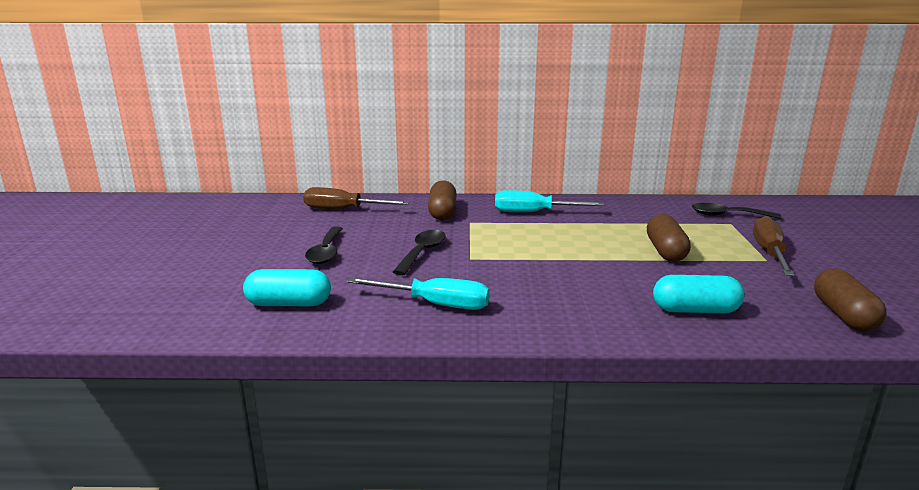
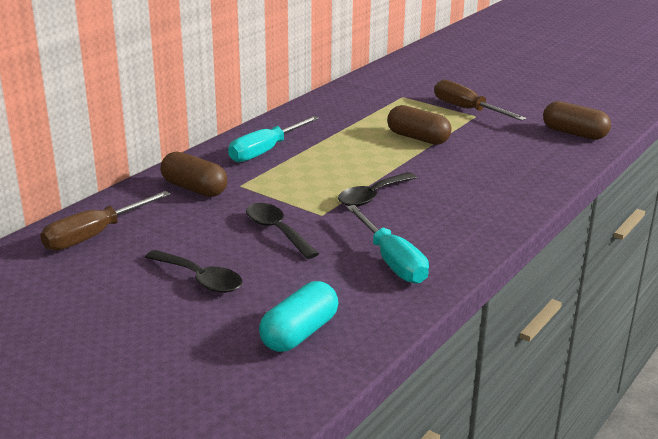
camera: 55 degrees left, 5 degrees up
(435, 304) = (392, 261): turquoise screwdriver -> turquoise screwdriver turned 105 degrees clockwise
(695, 310) = (518, 171): turquoise capsule -> none
(727, 215) = (388, 91): black spoon -> black spoon (372, 196)

